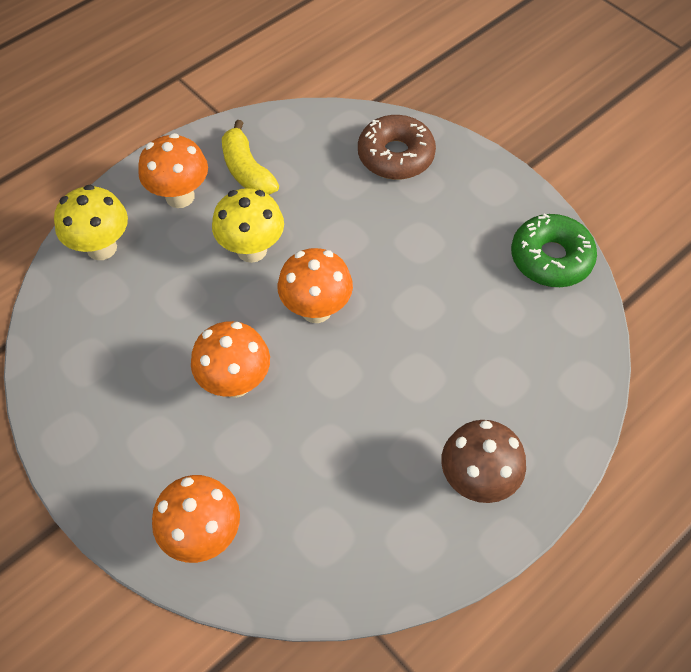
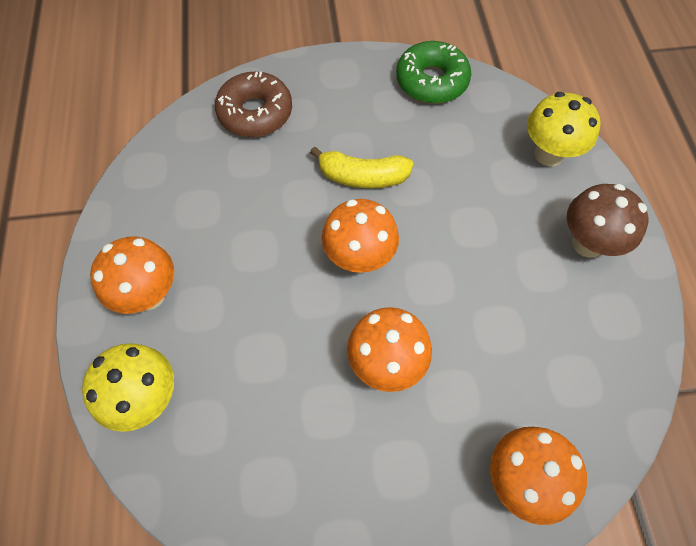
camera: 55 degrees left, 5 degrees up
(247, 170) = (170, 224): yellow banana -> yellow banana (362, 177)
(252, 250) = (259, 271): yellow mushroom -> yellow mushroom (548, 154)

